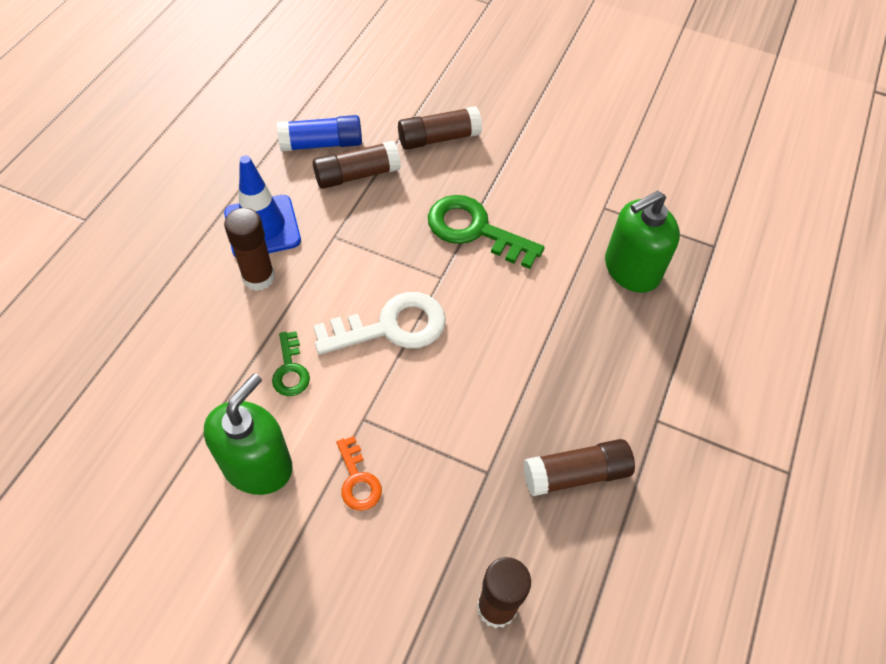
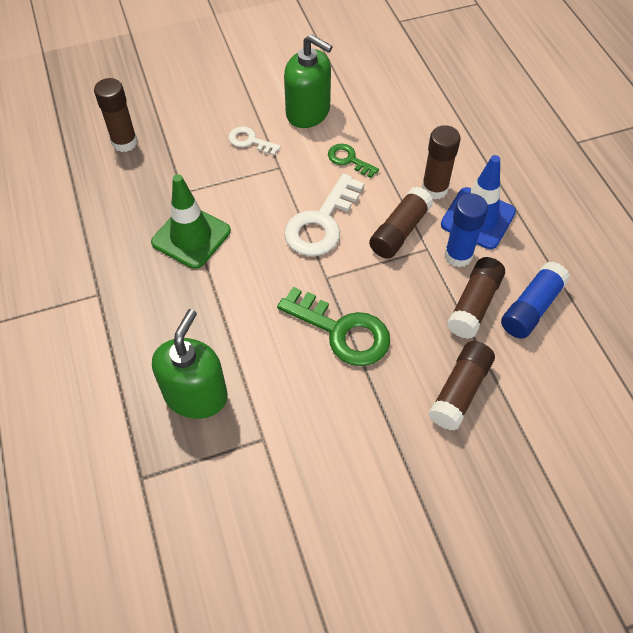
camera: 140 degrees right, 0 degrees up
(257, 465) = (308, 112): green soap dispenser -> green soap dispenser turned 45 degrees counterclockwise
(319, 213) = (458, 255): none -> blue glue stick
(357, 480) = (250, 141): orange key -> white key
(475, 230) = (342, 331): green key -> green key turned 45 degrees clockwise
(523, 410) = (191, 237): none -> green traffic cone
(576, 474) = (129, 227): brown glue stick -> brown glue stick (399, 231)

